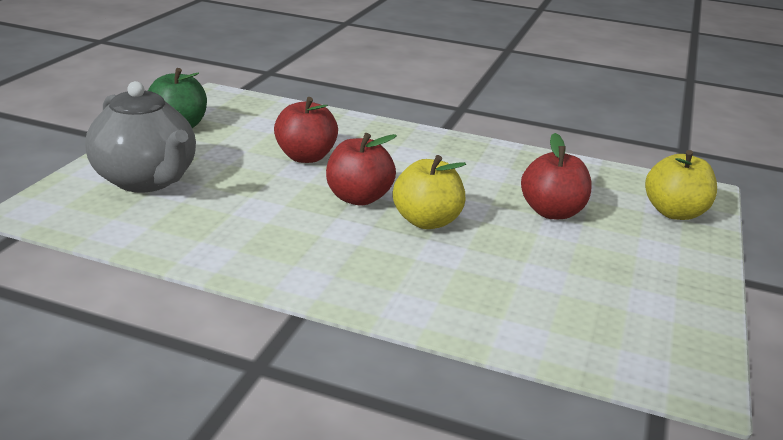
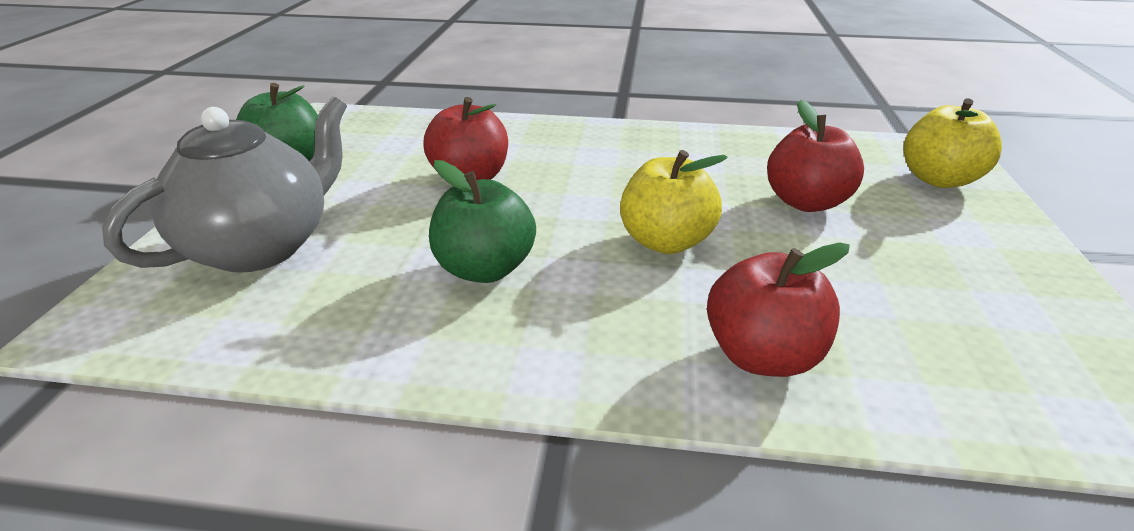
camera: 10 degrees left, 5 degrees up
(147, 180) = (261, 246): grey teapot -> grey teapot turned 90 degrees counterclockwise
(290, 218) = (485, 269): none -> green apple
(358, 198) = (562, 224): red apple -> red apple (762, 356)

